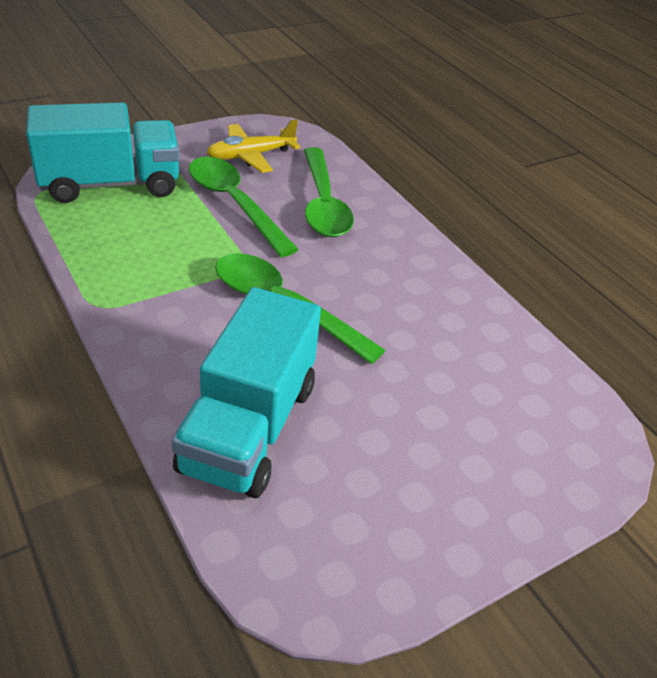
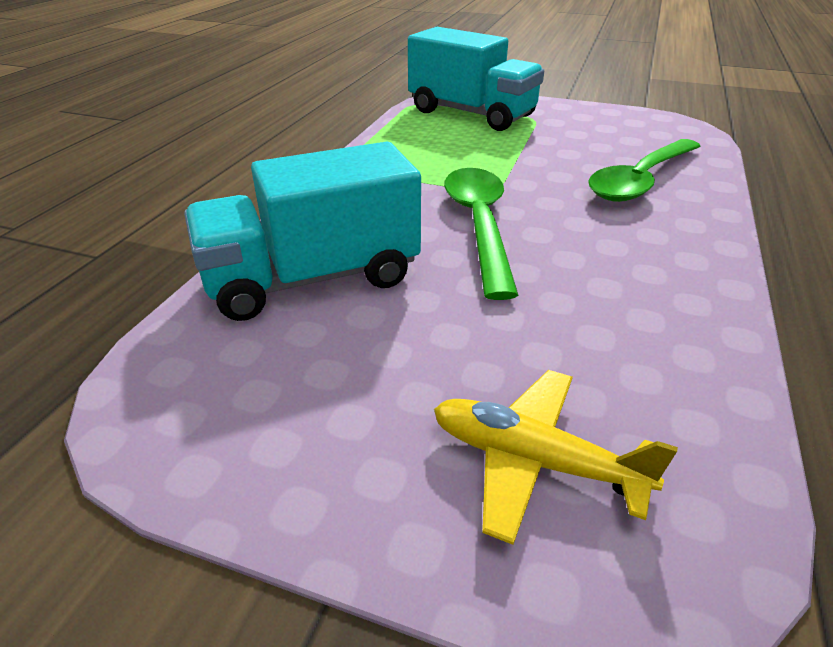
camera: 55 degrees right, 5 degrees down
(234, 204) = (550, 153): green spoon -> none
(251, 156) = (619, 132): yellow plane -> yellow plane (534, 461)

